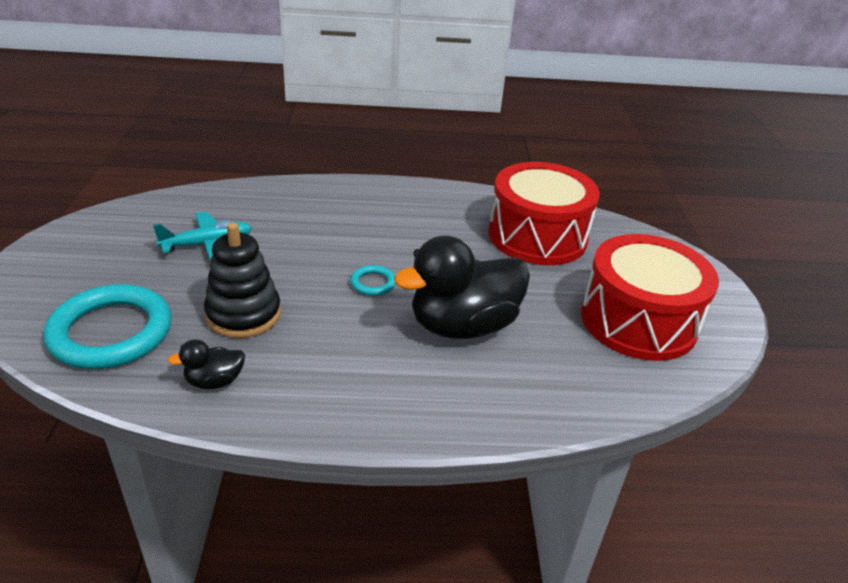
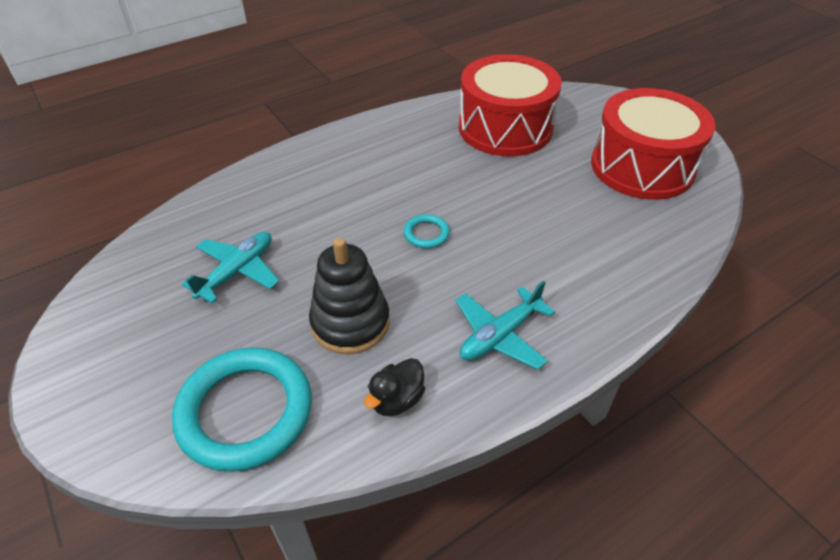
camera: 30 degrees left, 10 degrees up
(344, 382) = (500, 335): none -> turquoise plane
(463, 326) = (533, 235): black duck -> none

